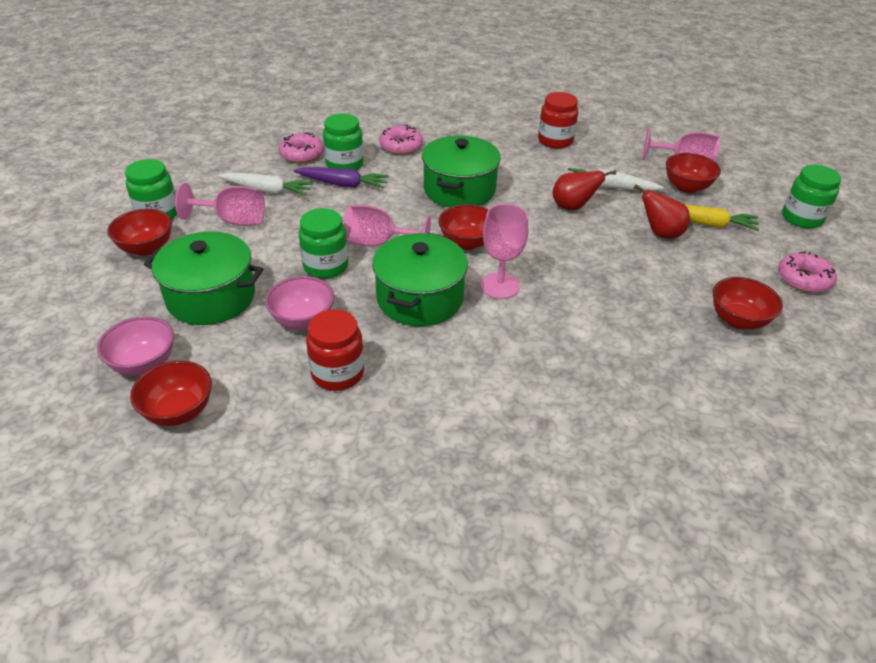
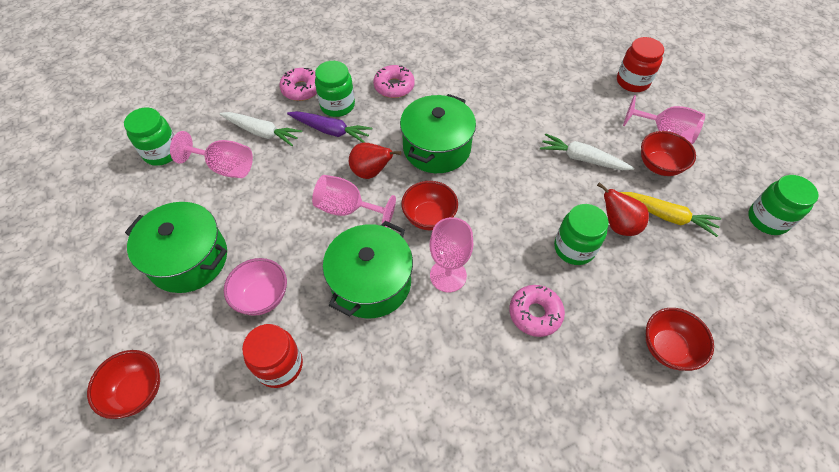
camera: 10 degrees right, 15 degrees up
(144, 364) = (118, 331): pink bowl -> none
(146, 248) = (145, 193): red bowl -> none
(326, 266) = (295, 233): green jar -> green jar (574, 248)
(555, 141) = (542, 91): red jar -> red jar (632, 82)
(573, 207) = (540, 181): red pear -> red pear (371, 172)
(803, 279) = (748, 302): pink donut -> pink donut (535, 313)

